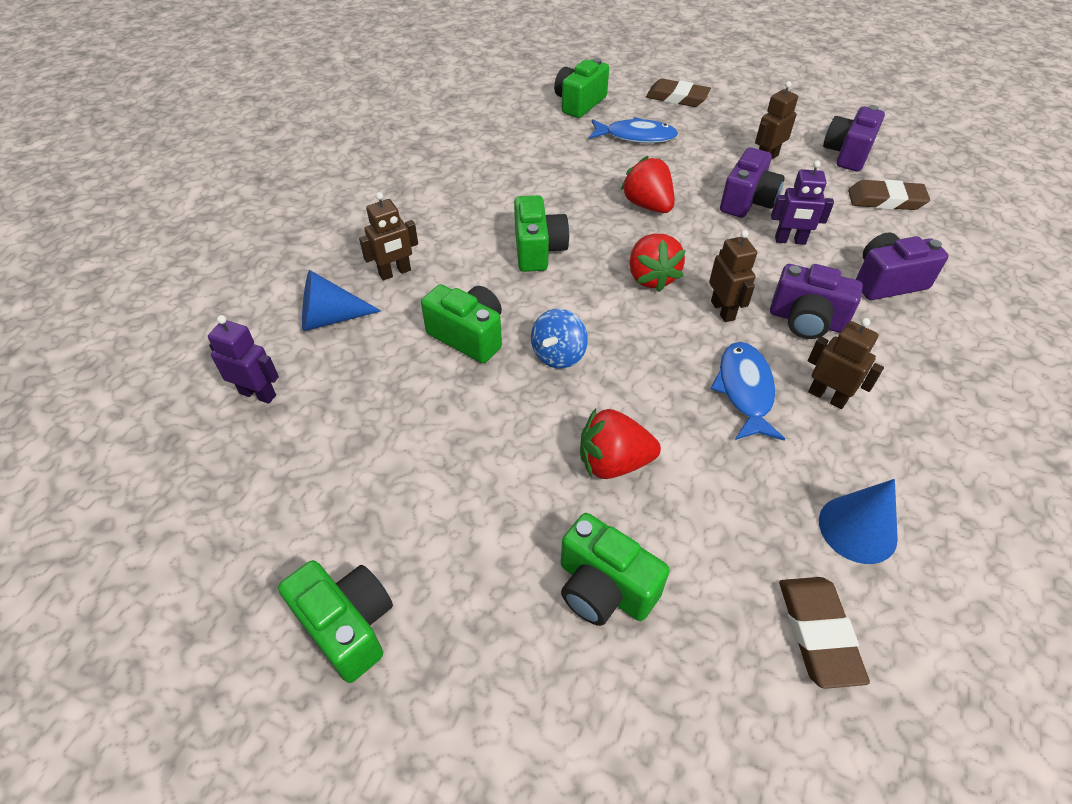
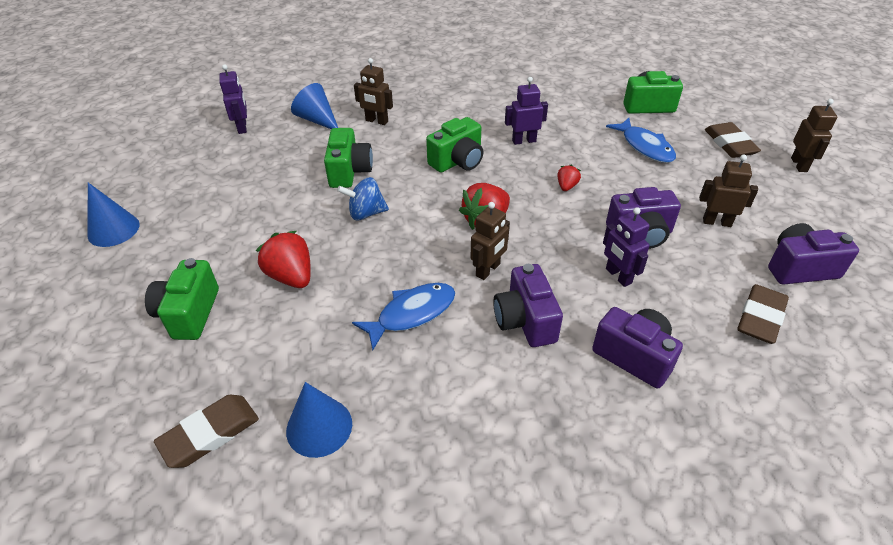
camera: 55 degrees right, 5 degrees down
(347, 626) = (113, 230): green camera -> blue cone
(552, 194) = (524, 141): none -> purple robot
(647, 205) = (566, 186): red strawberry -> red strawberry, size x0.53
(827, 397) = (446, 363): brown robot -> brown robot (799, 165)
(885, 200) = (760, 317): brown eraser -> brown eraser turned 60 degrees clockwise

